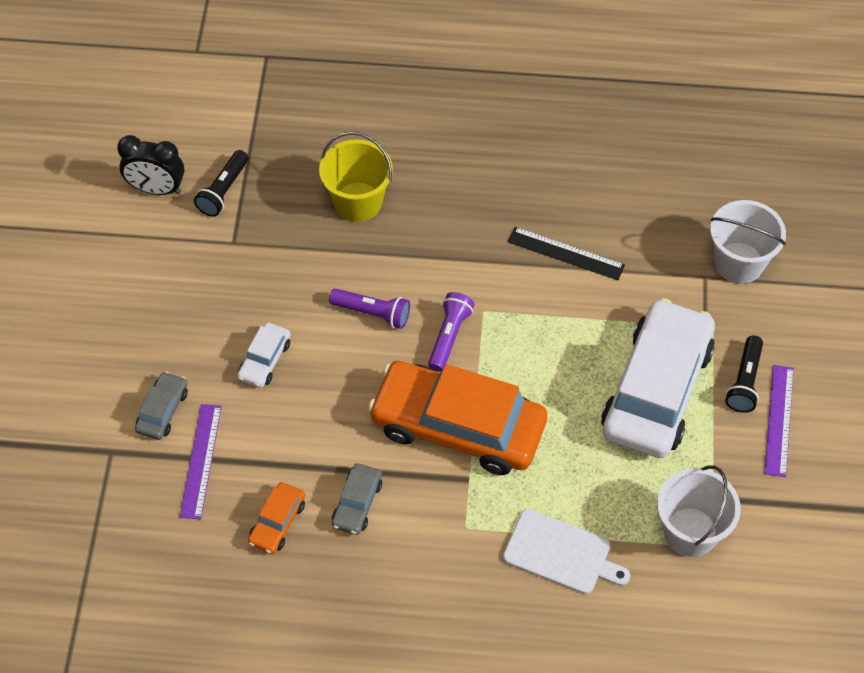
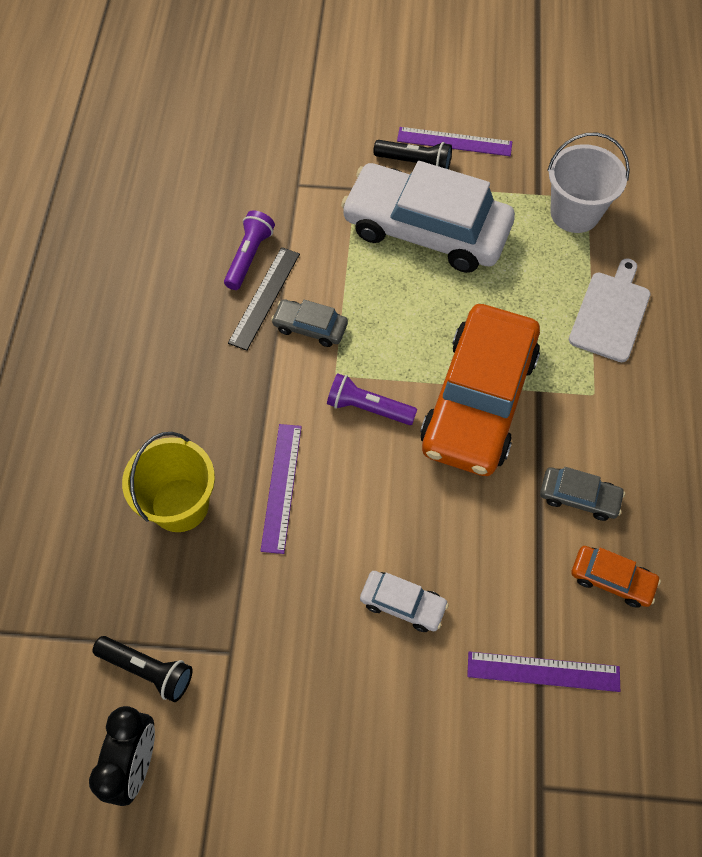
camera: 90 degrees left, 5 degrees up
(163, 410) = (478, 724): grey car -> grey car (310, 327)
(372, 272) = (281, 487): none -> purple ruler
(372, 313) = (337, 485): purple flashlight -> purple flashlight (249, 256)
(739, 263) = (282, 157): white bucket -> none

